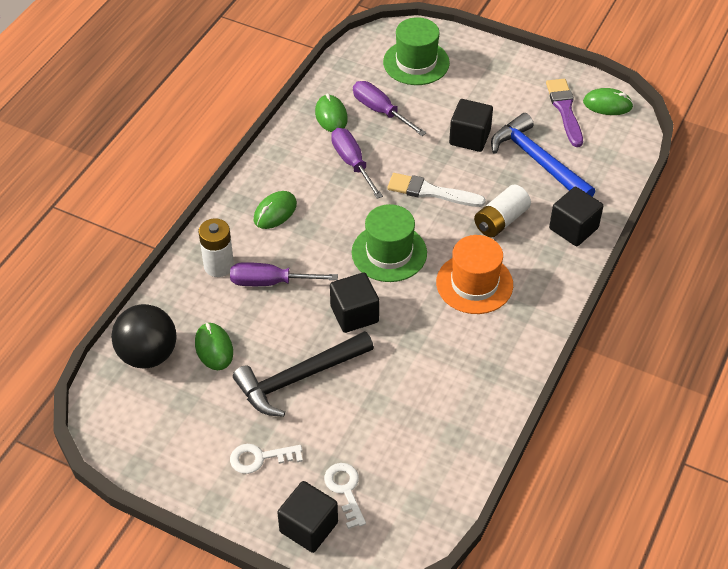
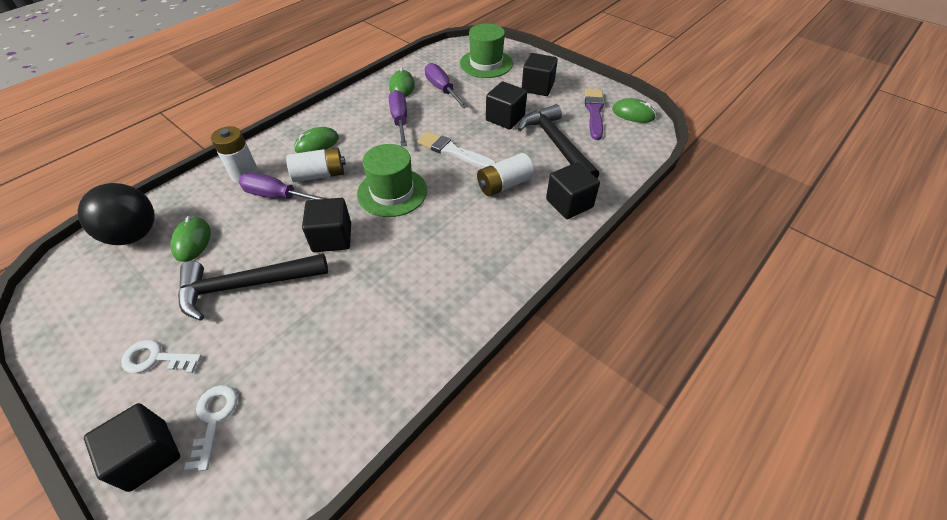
camera: 15 degrees right, 0 degrees up
(301, 249) = (319, 175): none -> white battery
(474, 283) = (455, 233): orange hat -> none
(490, 87) = (537, 87): none -> black cube
(537, 161) = (556, 144): blue hammer -> black hammer

